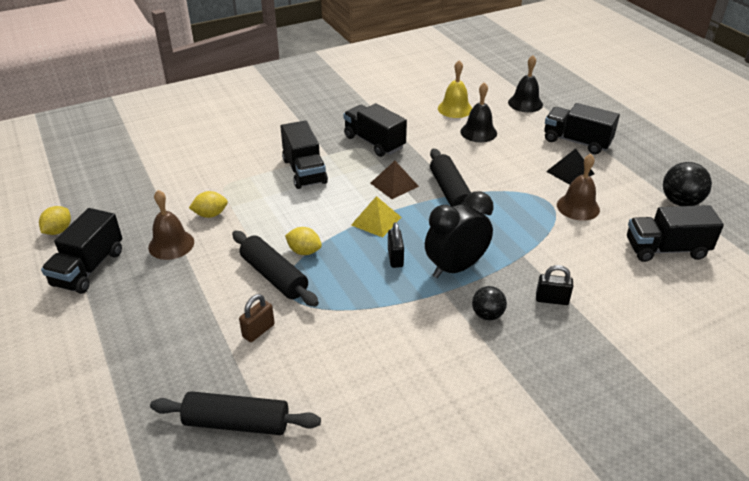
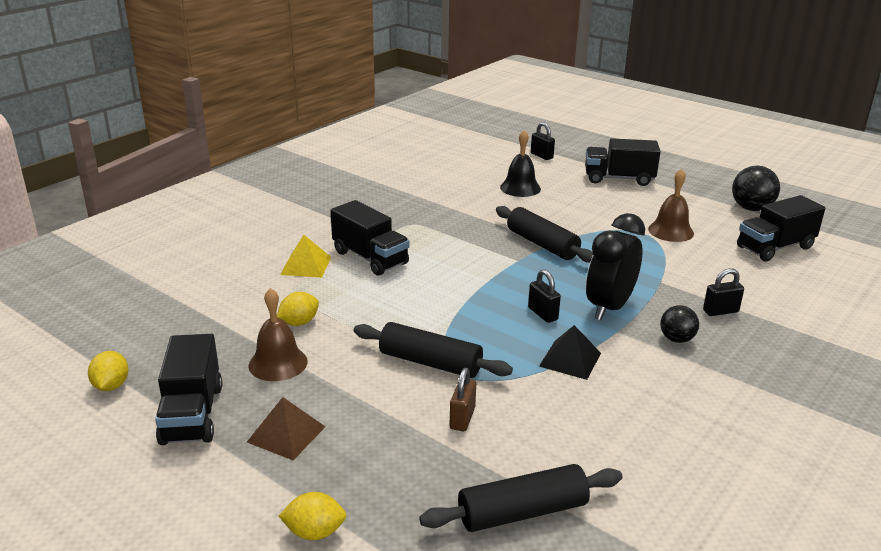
camera: 25 degrees left, 10 degrees down
(304, 251) = (441, 331): yellow lemon -> yellow lemon (314, 532)
(374, 142) = (422, 217): black truck -> none
(376, 221) = (491, 286): yellow pyramid -> yellow pyramid (306, 265)
(394, 184) = (479, 249): brown pyramid -> brown pyramid (286, 434)
(455, 109) = (477, 172): yellow bell -> none
(525, 103) = (541, 156): black bell -> black padlock
(570, 172) = (637, 204): black pyramid -> black pyramid (570, 359)

